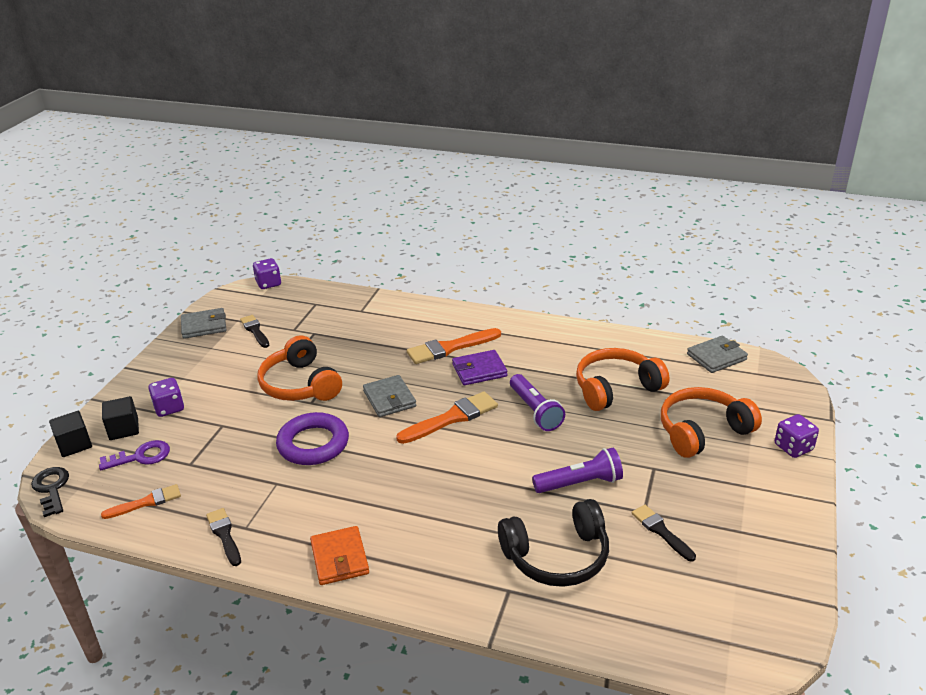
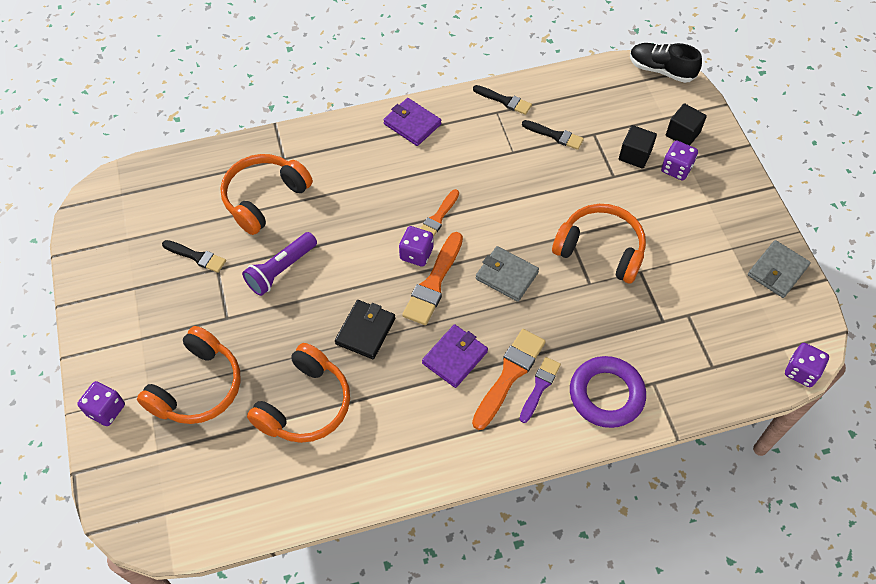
camera: 145 degrees right, 25 degrees up
(52, 488) = (661, 70): black key -> black shoe
(74, 444) = (698, 104): black cube -> black cube (635, 155)
(141, 456) = (636, 121): purple key -> none
(146, 502) = (584, 94): orange brush -> orange brush (438, 218)
(255, 330) = (722, 292): black brush -> black brush (555, 135)
(313, 444) = (522, 197): purple ring -> purple ring (606, 394)
(339, 558) = (412, 124): orange wallet -> purple wallet
(436, 335) = (539, 387): none -> purple brush
(447, 443) = (416, 254): none -> purple dice
(535, 411) = (365, 331): purple flashlight -> black wallet
(557, 556) = (264, 198): black headphones -> orange headphones
(716, 357) = (218, 519): grey wallet -> none

